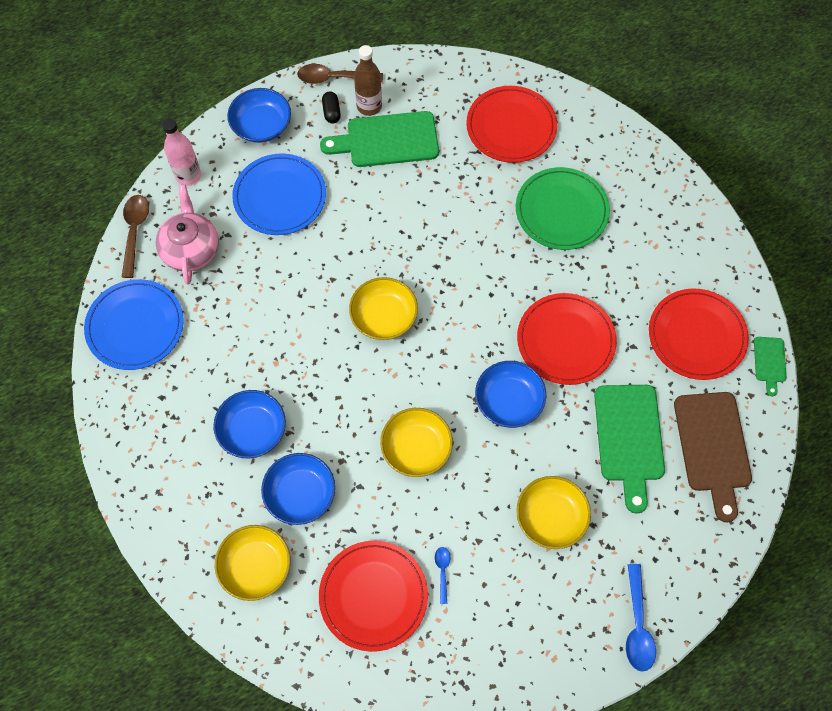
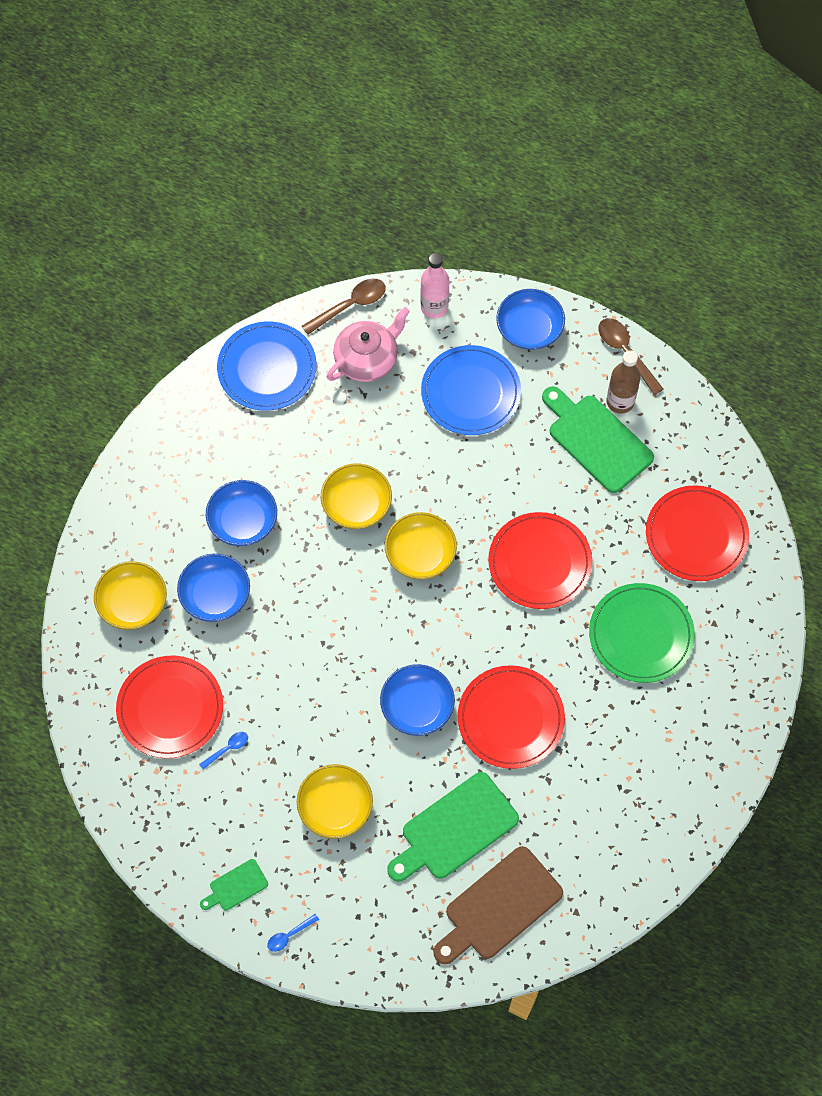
camera: 55 degrees right, 0 degrees up
(331, 112) = (588, 375): black capsule -> none
(416, 448) = (319, 659): yellow bowl -> yellow bowl (356, 504)
(637, 625) = (289, 935): blue spoon -> blue spoon, size x0.54
(696, 336) = (601, 830): red plate -> red plate (539, 562)
(769, 362) = (623, 911): green cutting board -> green cutting board (236, 886)

